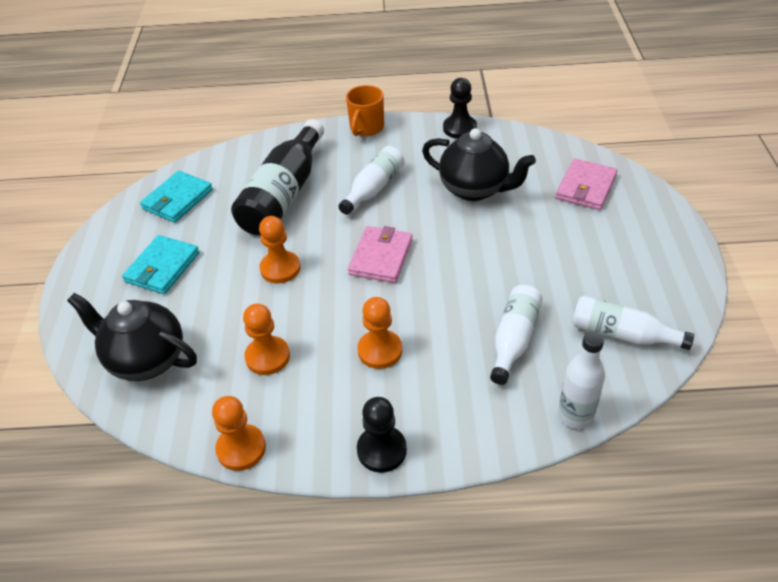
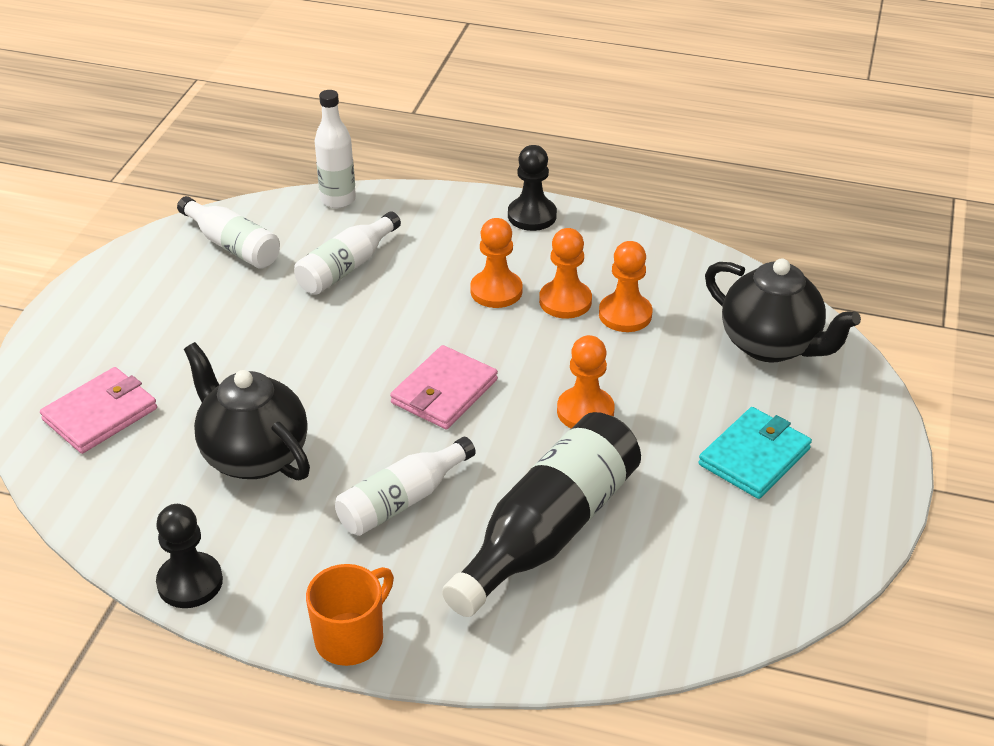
camera: 165 degrees left, 5 degrees down
(177, 199) = (731, 573): turquoise wallet -> none
(241, 448) = (668, 245): orange pawn -> orange pawn (565, 301)

